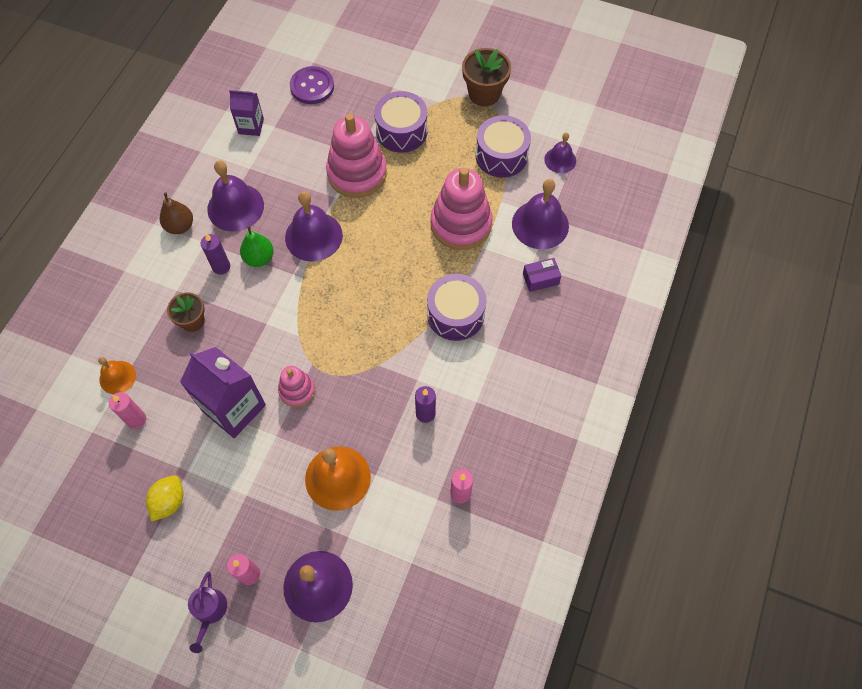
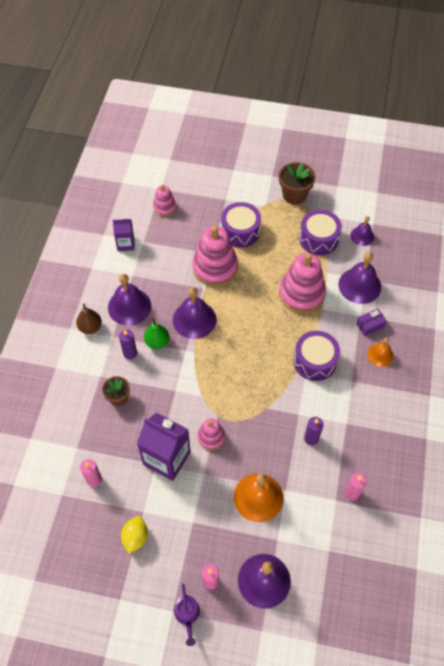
camera: 10 degrees left, 5 degrees down
(117, 377) = (71, 449): orange bell -> orange bell (380, 355)
(312, 86) = (164, 207): purple button -> pink stacking toy

